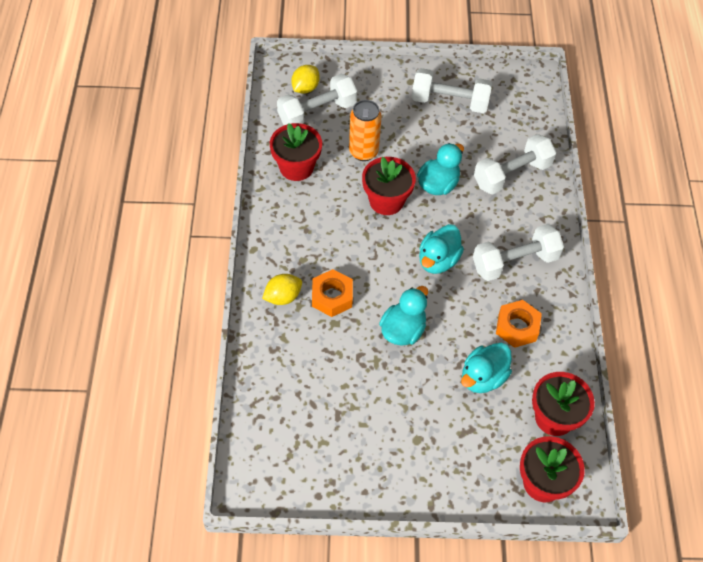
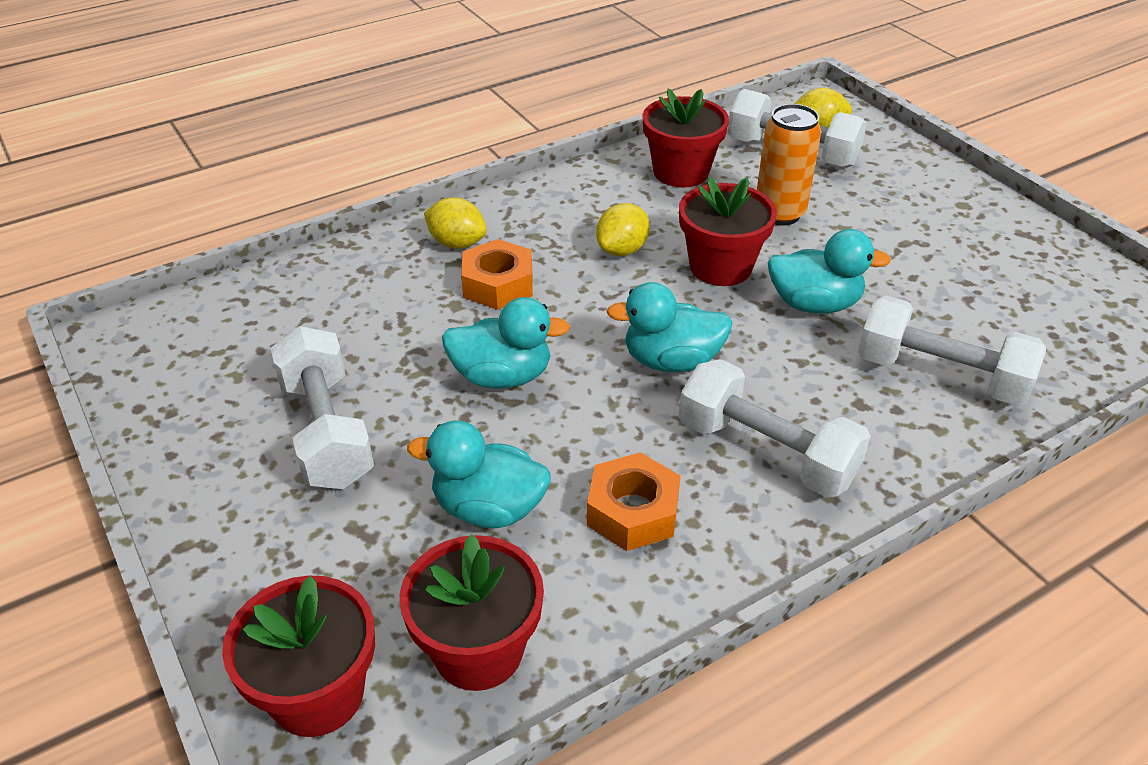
camera: 60 degrees right, 15 degrees down
(343, 231) = (622, 250): none -> yellow lemon
(449, 102) = (983, 253): white dumbbell -> white dumbbell (327, 431)

